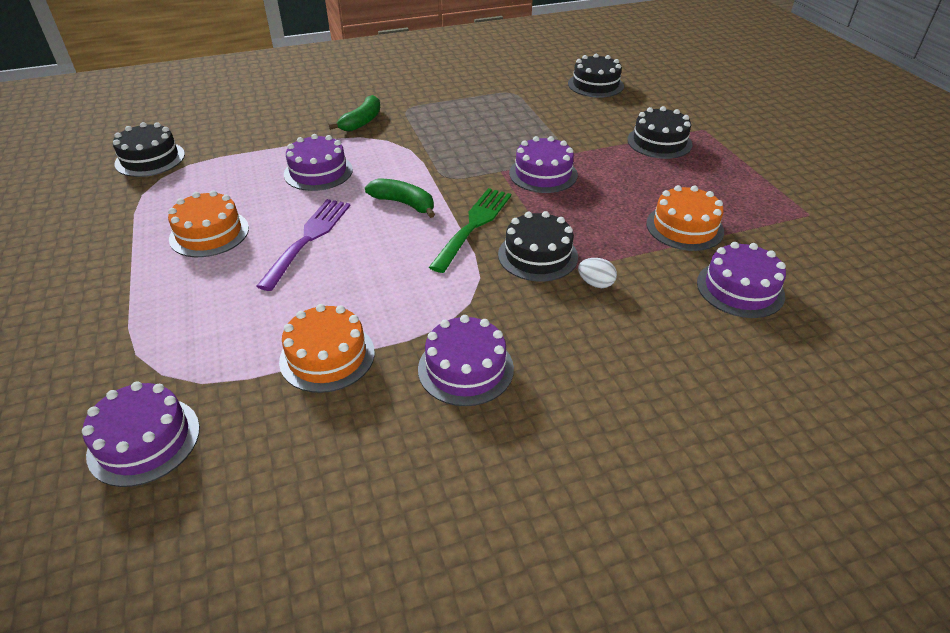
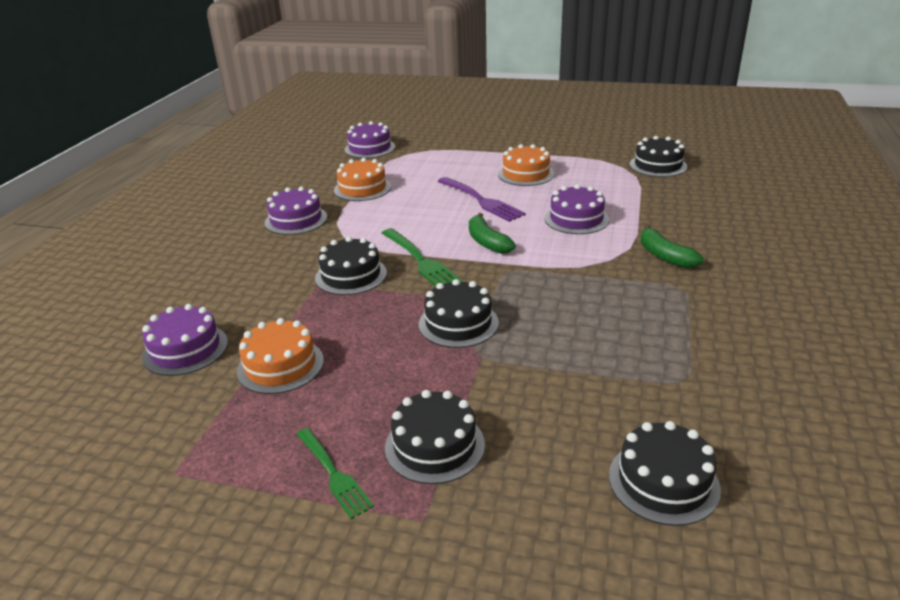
camera: 125 degrees right, 10 degrees down
(404, 203) = (487, 242): green banana -> green banana turned 90 degrees clockwise
(543, 174) = (458, 323): purple cake -> black cake
(595, 283) = (290, 286): white egg -> none
(722, 162) = (333, 474): none -> green fork

